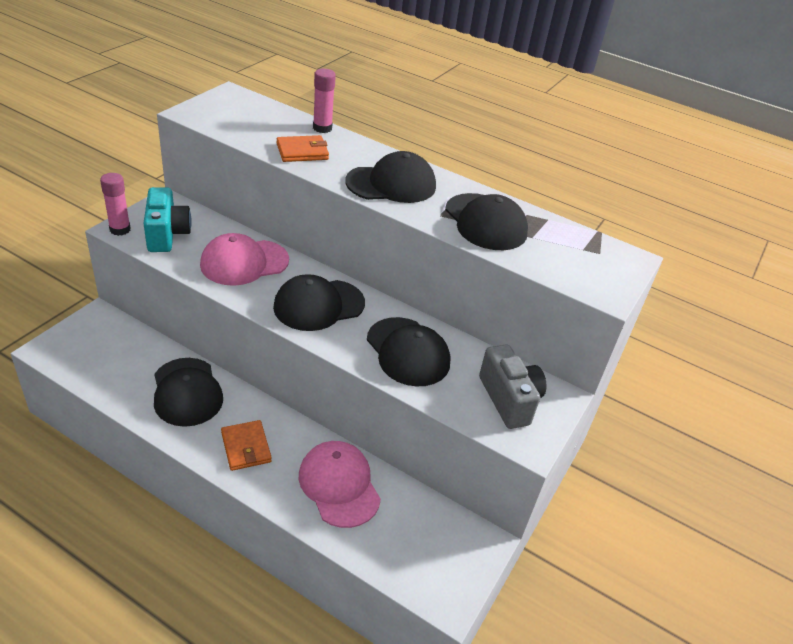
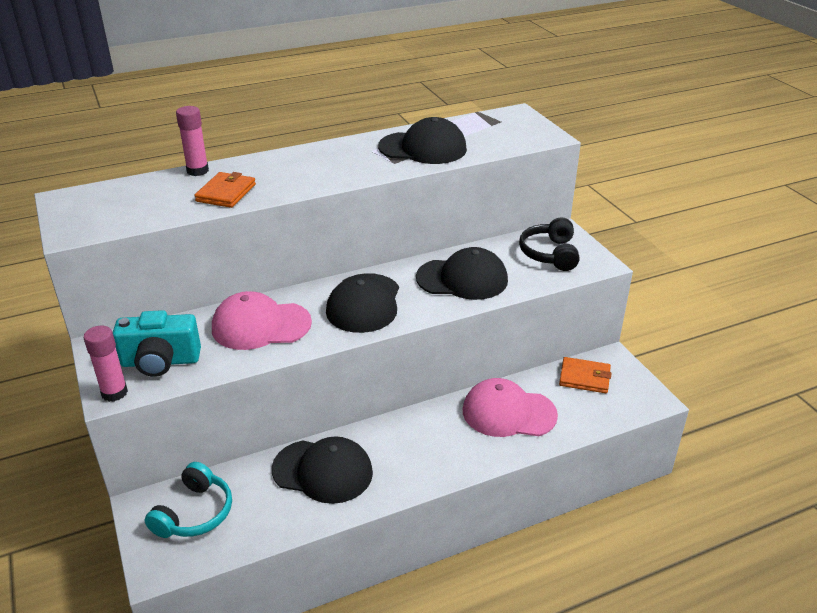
camera: 50 degrees left, 5 degrees down
(105, 343) = (194, 513): none -> turquoise headphones
(167, 234) = (160, 362): turquoise camera -> turquoise camera turned 150 degrees clockwise
(244, 262) = (261, 325): pink cap -> pink cap turned 75 degrees clockwise
(246, 447) = (425, 454): orange wallet -> orange wallet (584, 377)
(391, 184) = (327, 168): black cap -> none
(509, 399) = (550, 254): grey camera -> black headphones

